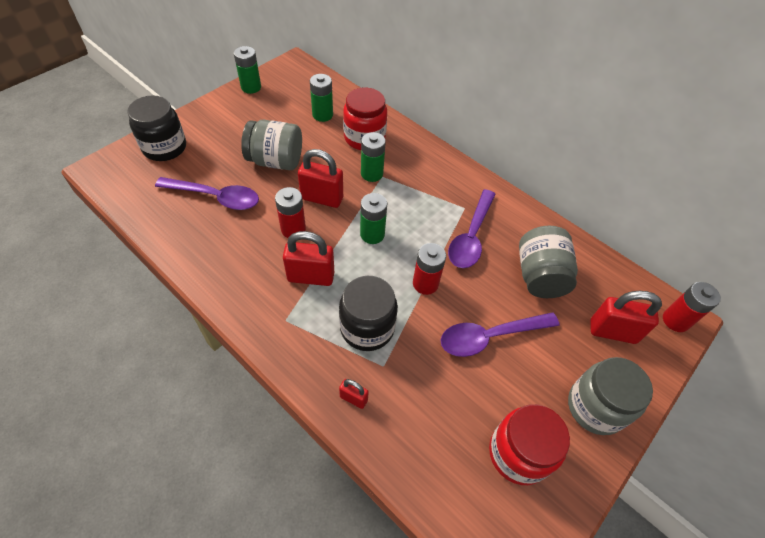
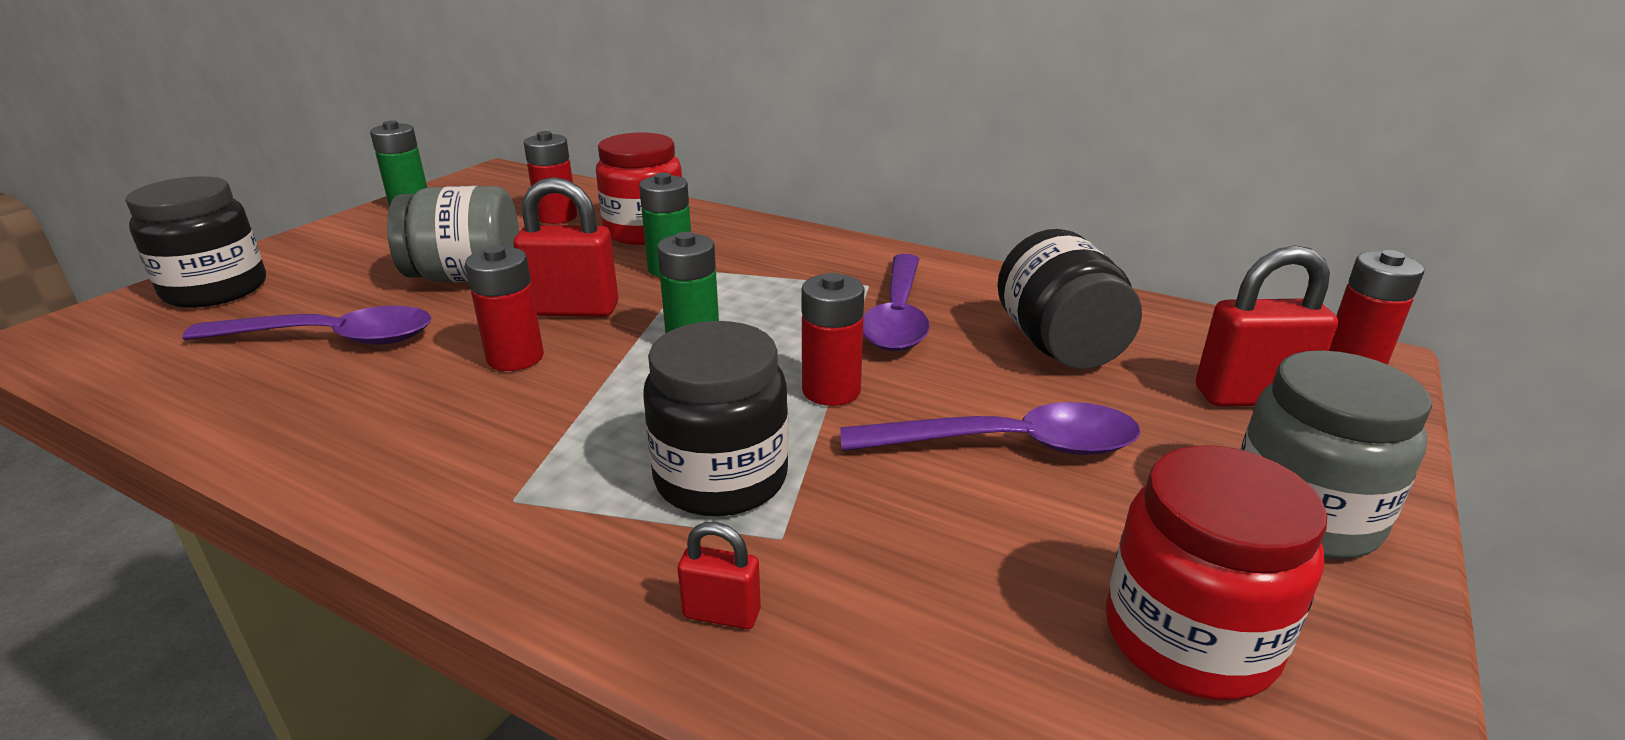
camera: 10 degrees left, 25 degrees down
(311, 277) = (567, 419): red padlock -> none
(322, 115) = (557, 217): green battery -> red battery
(490, 337) = (1008, 445): purple spoon -> purple spoon turned 150 degrees counterclockwise
(540, 276) = (1059, 345): grey jar -> black jar

